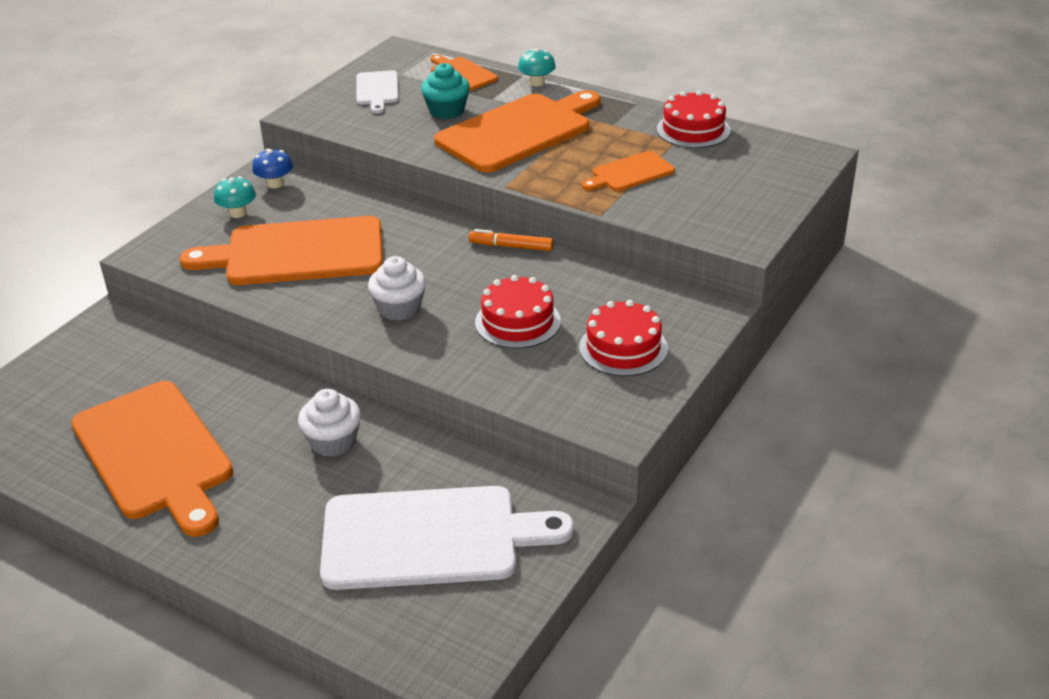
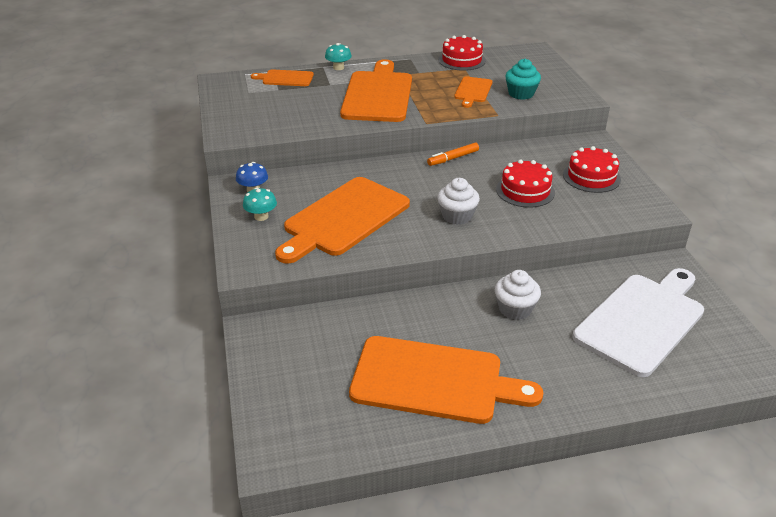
camera: 45 degrees left, 0 degrees up
(377, 90) = (250, 105): white cutting board -> none
(447, 111) = (316, 100): turquoise cupcake -> turquoise cupcake (521, 94)

